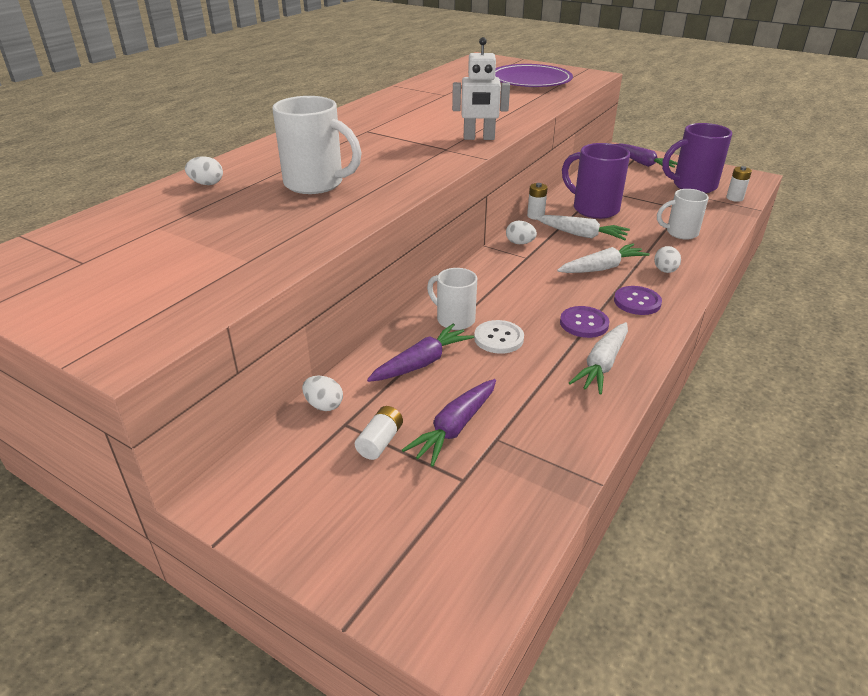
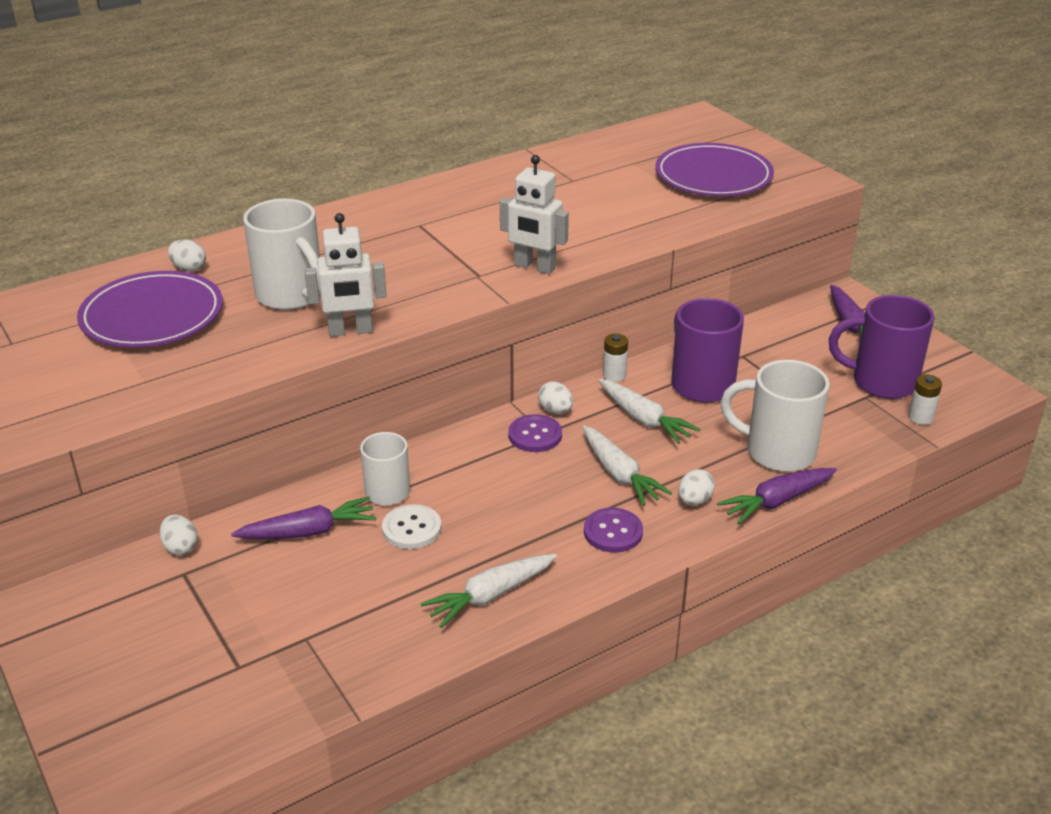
camera: 25 degrees right, 0 degrees up
(206, 218) = (152, 315): none -> purple plate
(380, 441) = (199, 602): white battery -> none
(390, 195) = (350, 331): none -> white robot
(455, 427) = (277, 613): purple carrot -> purple carrot (777, 501)
(584, 323) = (522, 540): purple button -> purple button (535, 435)
(601, 268) = (619, 474): white carrot -> white carrot turned 60 degrees clockwise
(680, 233) = (777, 452): white mug -> white mug, size x1.57

